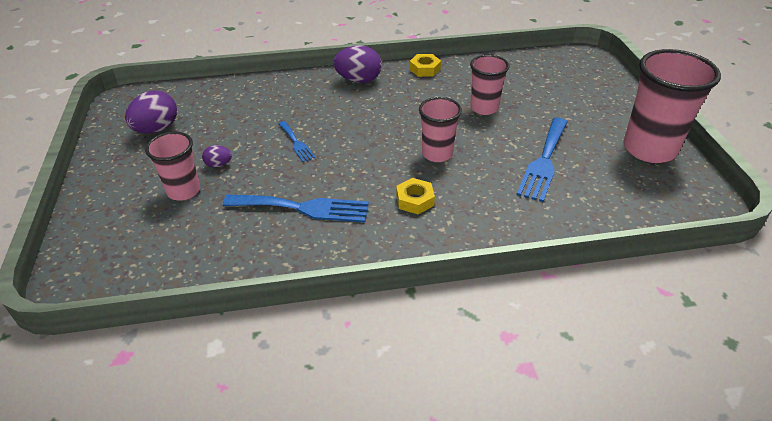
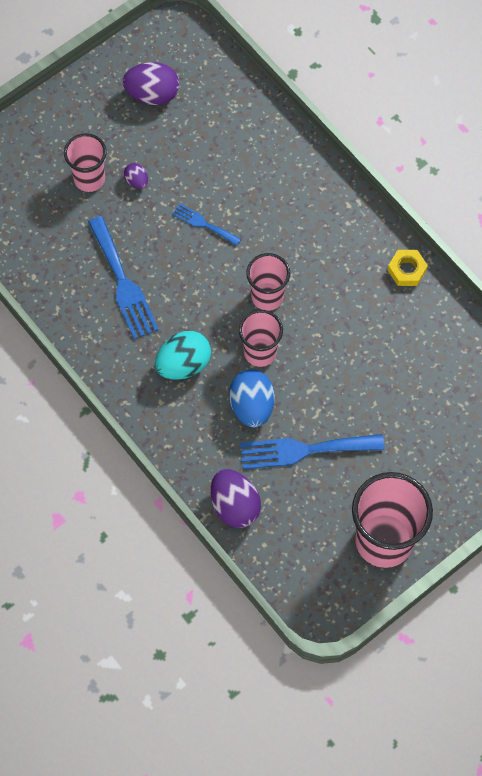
camera: 60 degrees right, 25 degrees up
(296, 143) = (203, 224): blue fork -> blue fork turned 90 degrees clockwise
(358, 80) = (343, 217): purple egg -> purple egg (235, 505)
(415, 200) = (183, 364): yellow nut -> turquoise egg
(484, 108) = (365, 361): pink cup -> pink cup (267, 296)
(484, 175) = (252, 406): none -> blue egg

